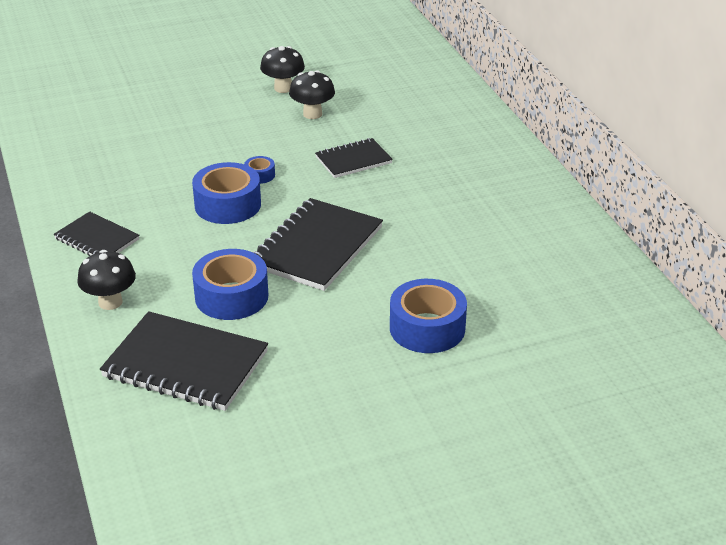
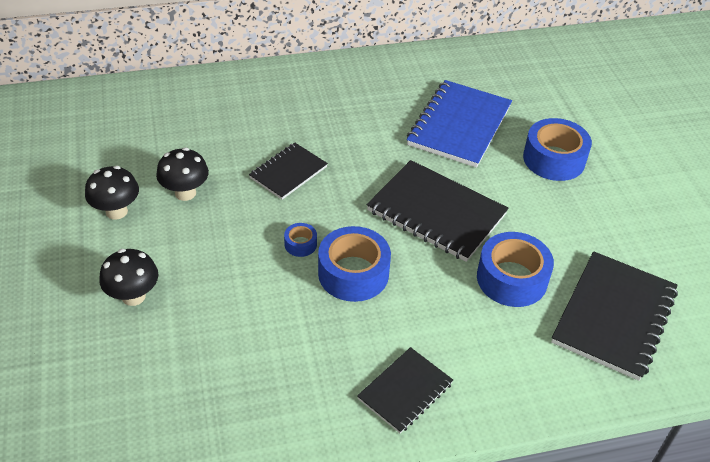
camera: 85 degrees left, 10 degrees up
(110, 302) = (521, 377): black mushroom -> black mushroom (133, 296)
(353, 160) = (288, 172): black notebook -> black notebook turned 60 degrees clockwise
(463, 258) = (459, 126): none -> blue notebook

